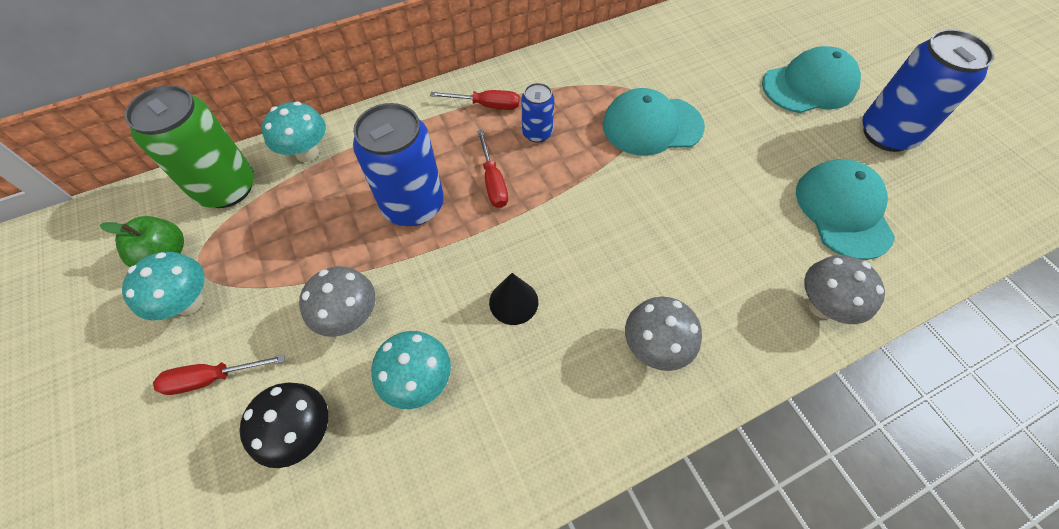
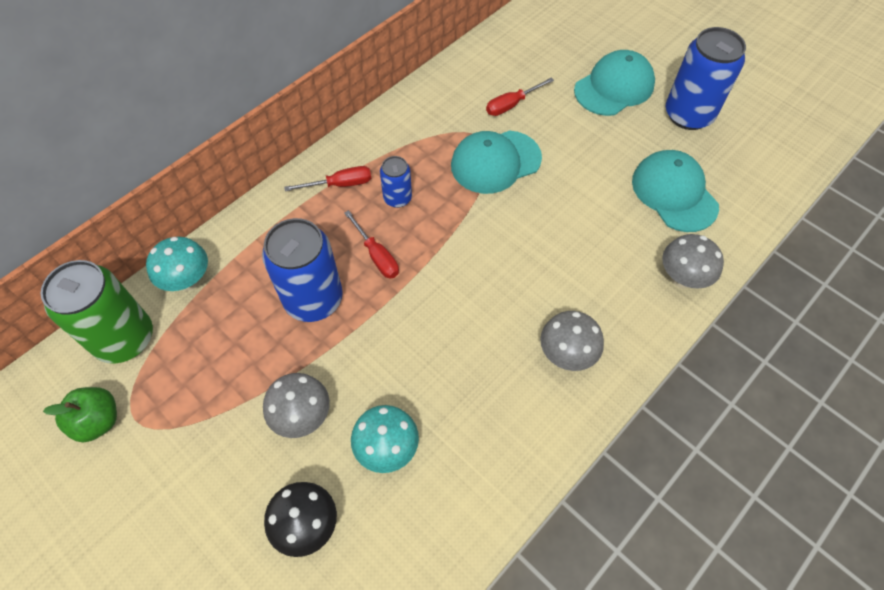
camera: 20 degrees left, 0 degrees up
(189, 303) = (145, 455): turquoise mushroom -> none
(212, 378) = (202, 511): red screwdriver -> red screwdriver (512, 105)
(513, 302) = (438, 356): black cone -> none

